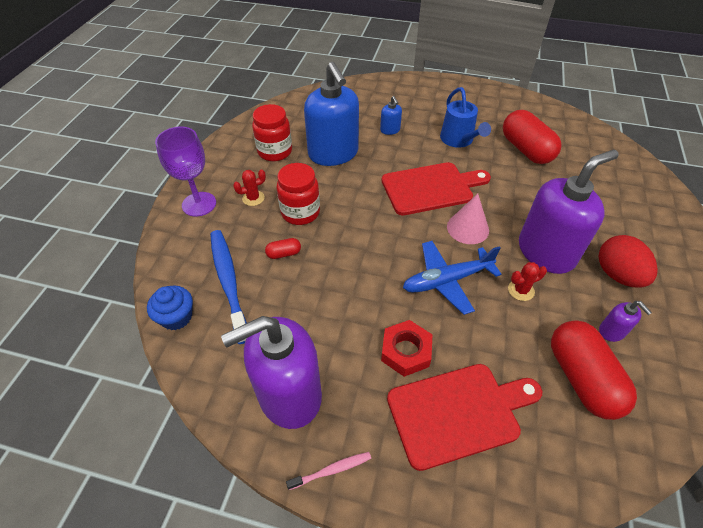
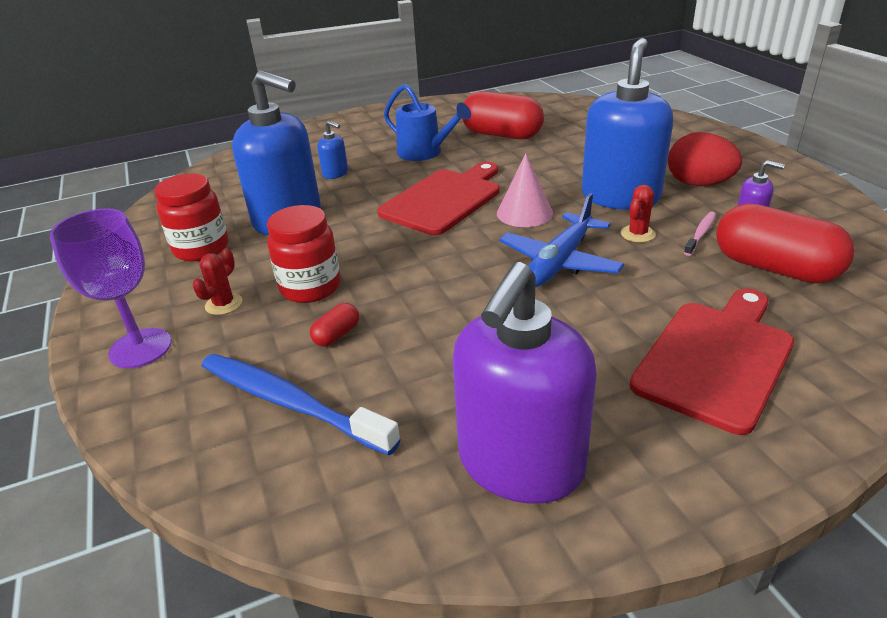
camera: 35 degrees left, 15 degrees down
(176, 317) = (251, 486): blue cupcake -> none
(331, 470) = (667, 501): pink toothbrush -> pink toothbrush (700, 234)
(406, 351) = (598, 341): red nut -> none
(546, 252) = (620, 196): purple soap dispenser -> blue soap dispenser

